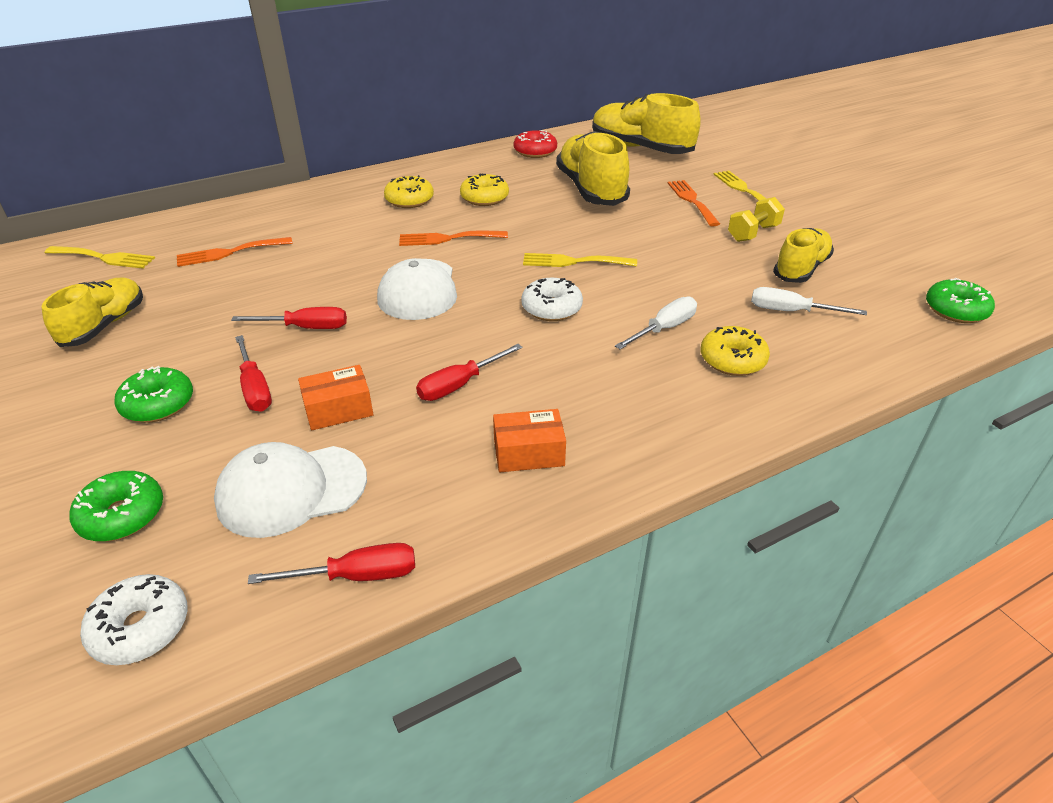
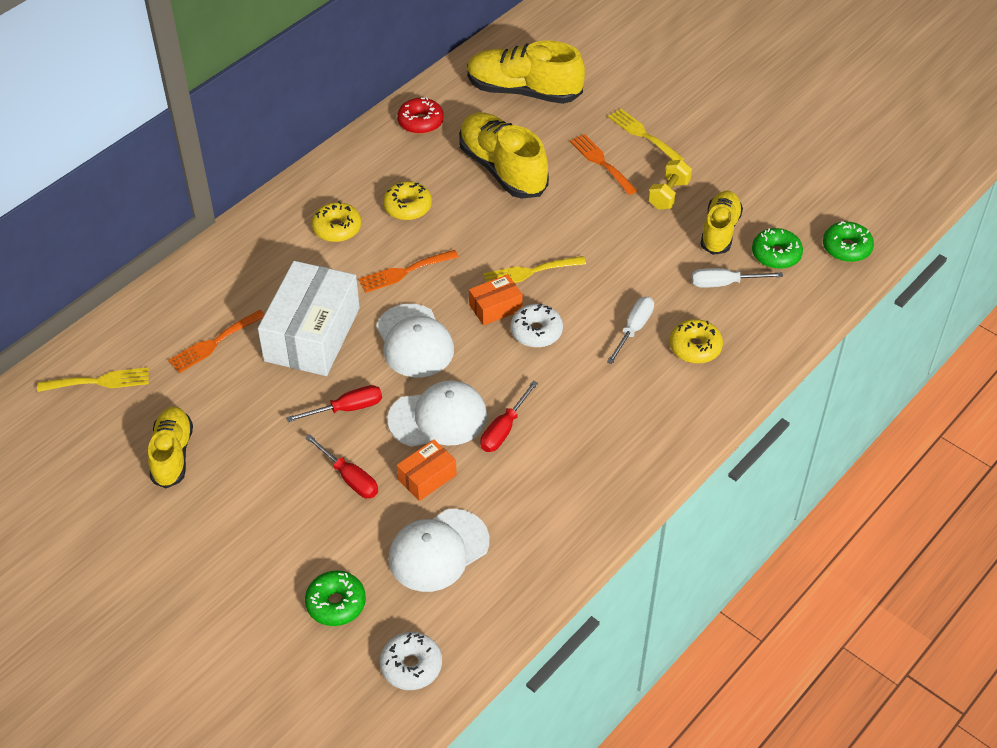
camera: 20 degrees left, 10 degrees up
(158, 404) = (285, 513): green donut -> green donut (776, 255)
(323, 264) = (312, 334): none -> white box
(356, 575) = (521, 593): red screwdriver -> none
(393, 357) = (438, 418): none -> white cap
(528, 453) = (584, 473): orange box -> orange box (495, 307)

